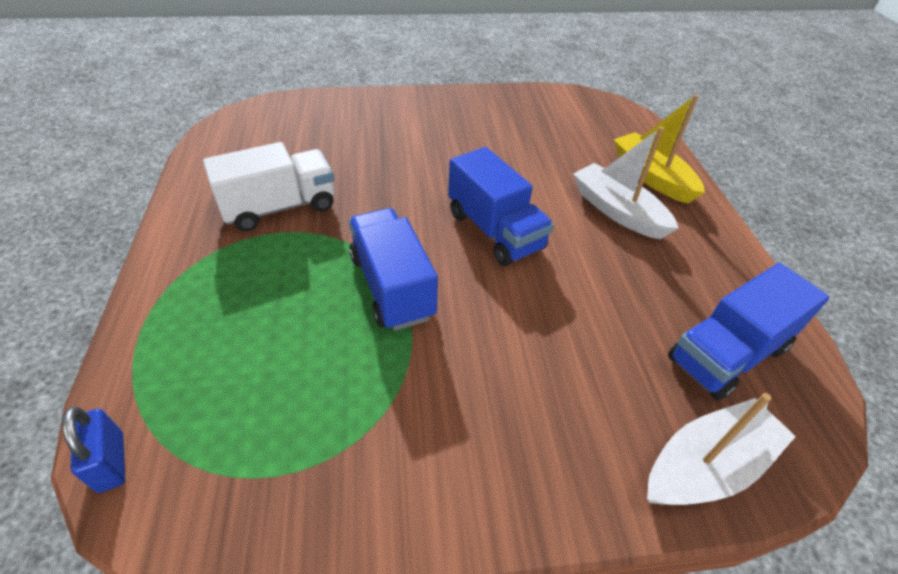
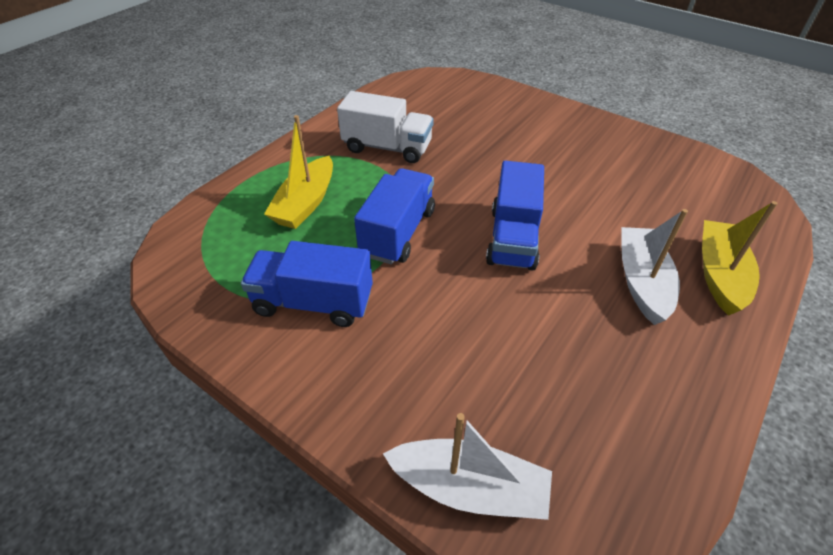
camera: 45 degrees right, 0 degrees up
(111, 462) = (176, 233): blue padlock -> none
(255, 316) = (306, 203): none -> yellow boat
(727, 354) = (595, 441): blue truck -> blue truck (313, 302)

